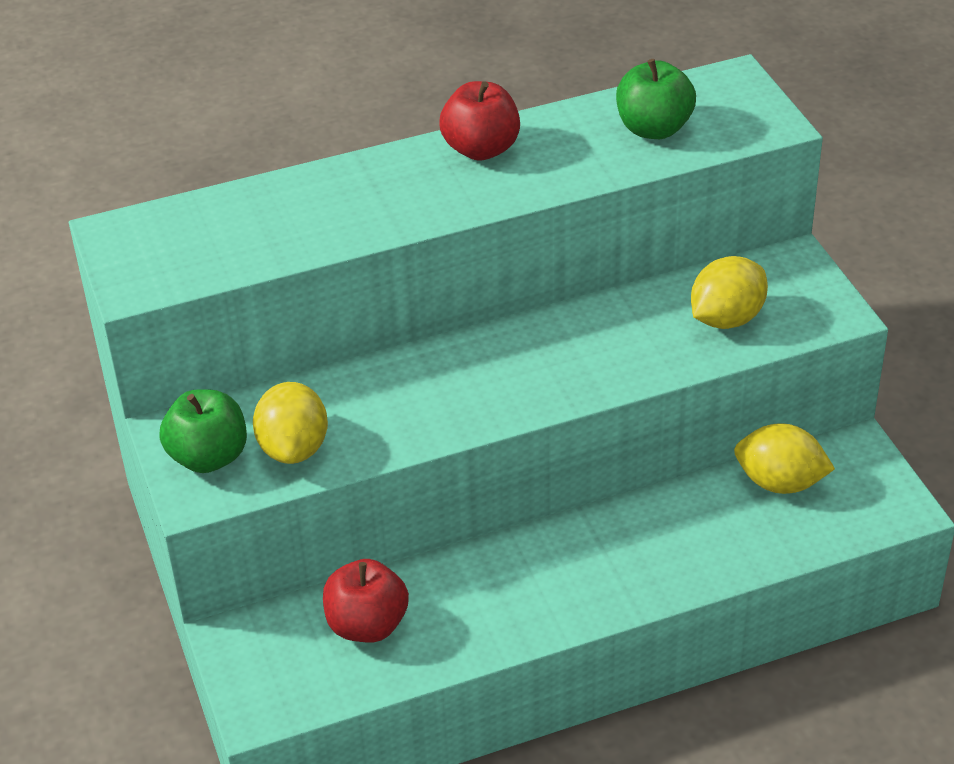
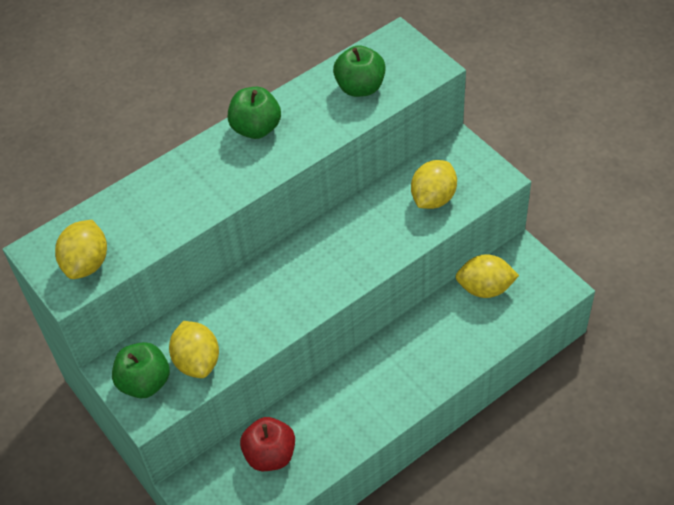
camera: 15 degrees left, 10 degrees up
(174, 261) = (87, 263): none -> yellow lemon
(481, 149) = (256, 128): red apple -> green apple

